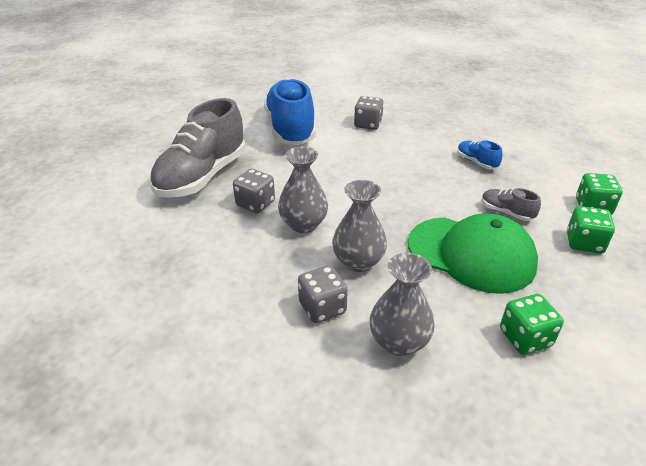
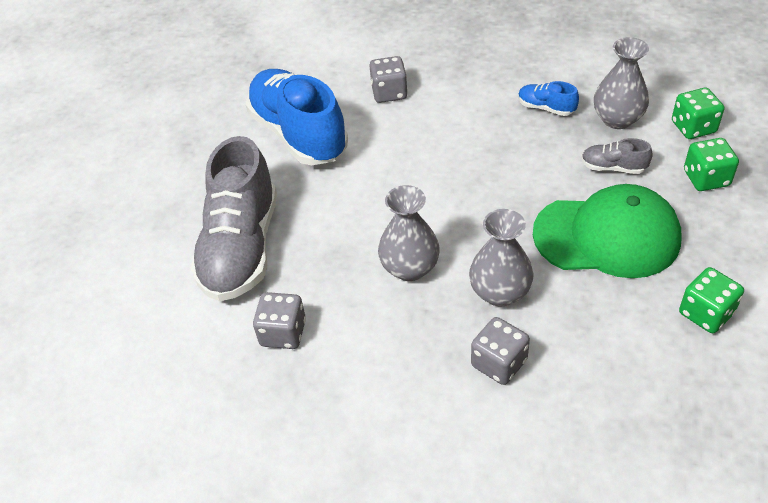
camera: 20 degrees left, 10 degrees up
(255, 203) = (335, 261): grey dice -> grey dice (283, 333)
(399, 342) = (596, 369): grey vase -> grey vase (617, 119)

